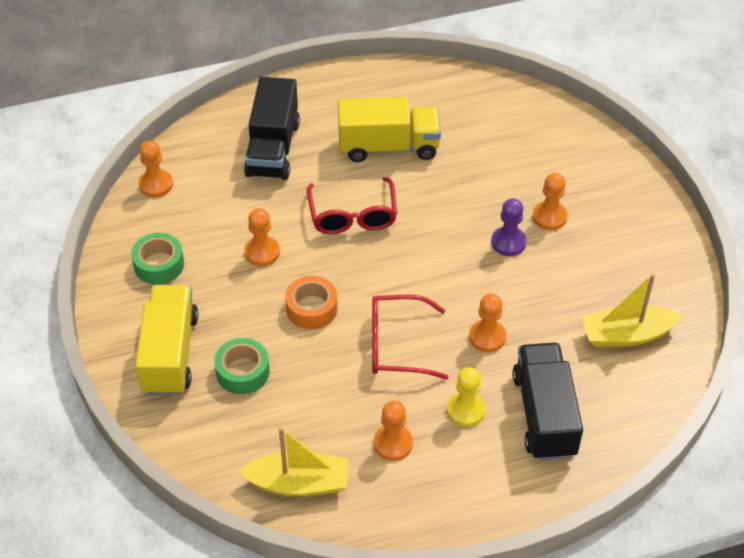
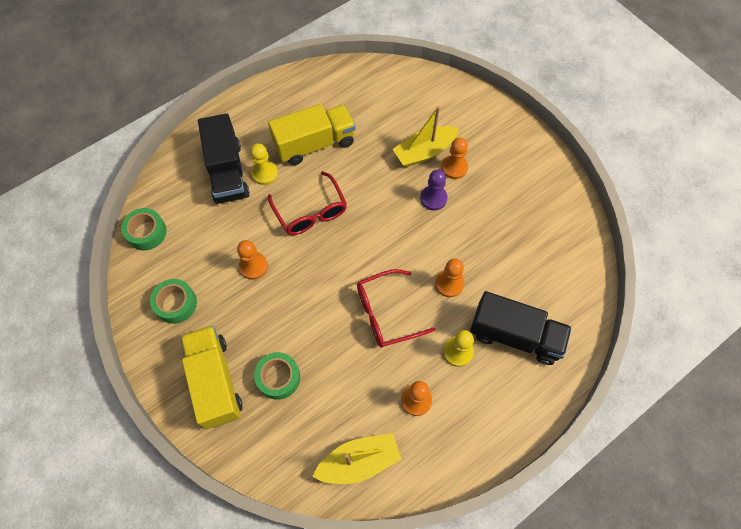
camera: 20 degrees left, 15 degrees up
(156, 184) = (146, 232): orange pawn -> green tape
(311, 308) = (310, 303): orange tape -> none
(315, 161) = (264, 173): none -> yellow pawn
(544, 415) = (515, 335): black truck -> black truck turned 135 degrees clockwise
(626, 335) = (545, 248): yellow boat -> yellow boat (424, 152)

